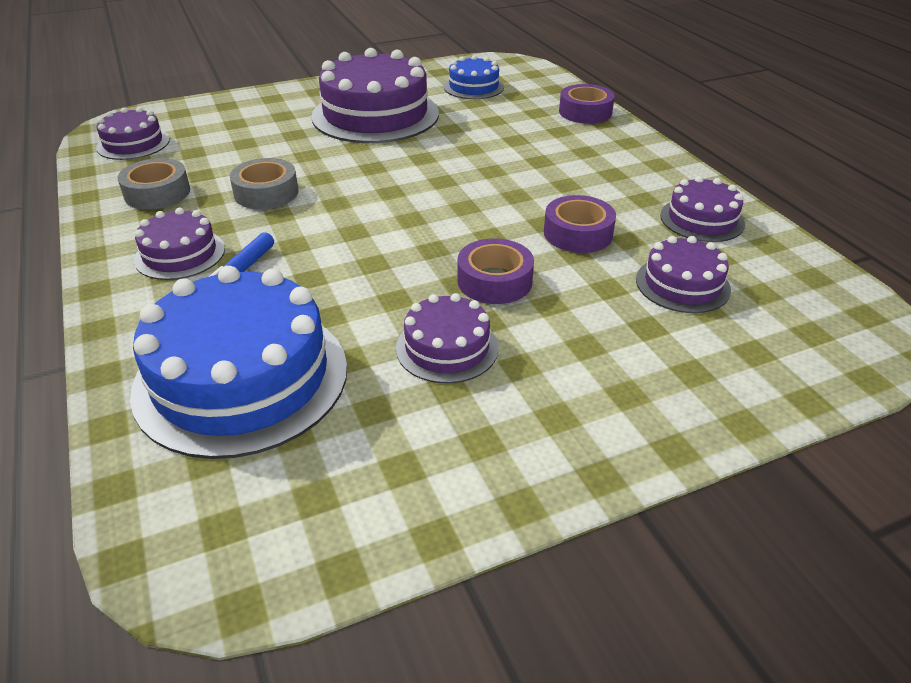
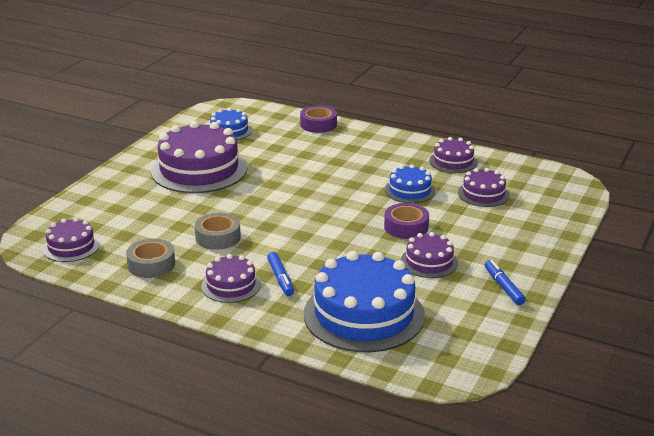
camera: 40 degrees left, 10 degrees down
(494, 454) = (503, 287): none -> blue marker
(578, 233) = (410, 190): purple tape -> blue cake

